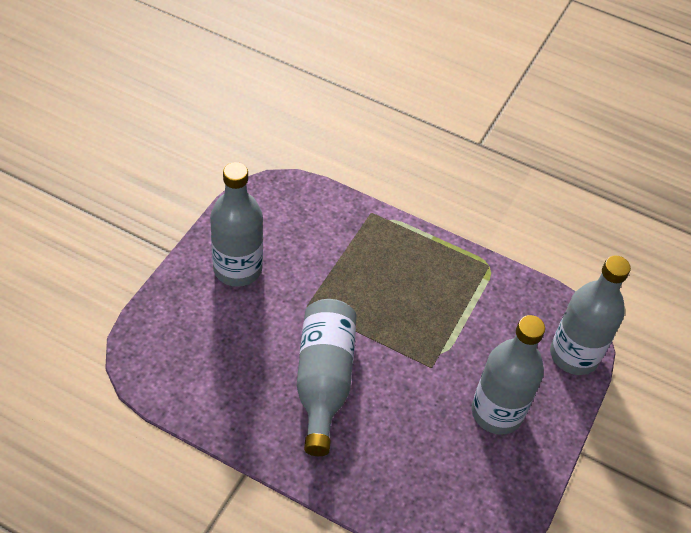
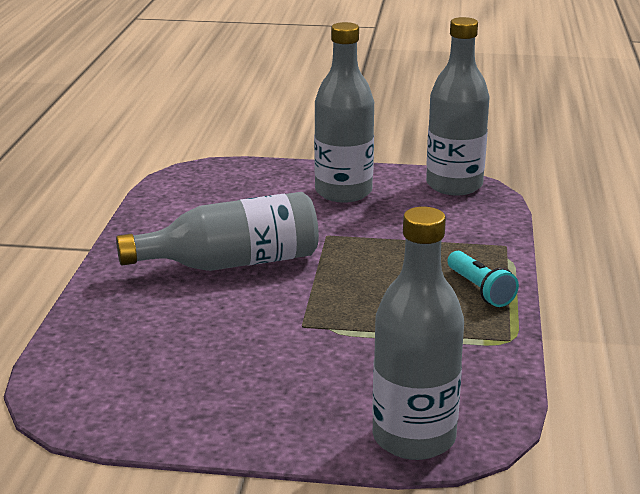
camera: 75 degrees right, 25 degrees down
(424, 253) = (480, 290): none -> turquoise flashlight
(496, 412) = (264, 385): grey bottle -> grey bottle (454, 185)

